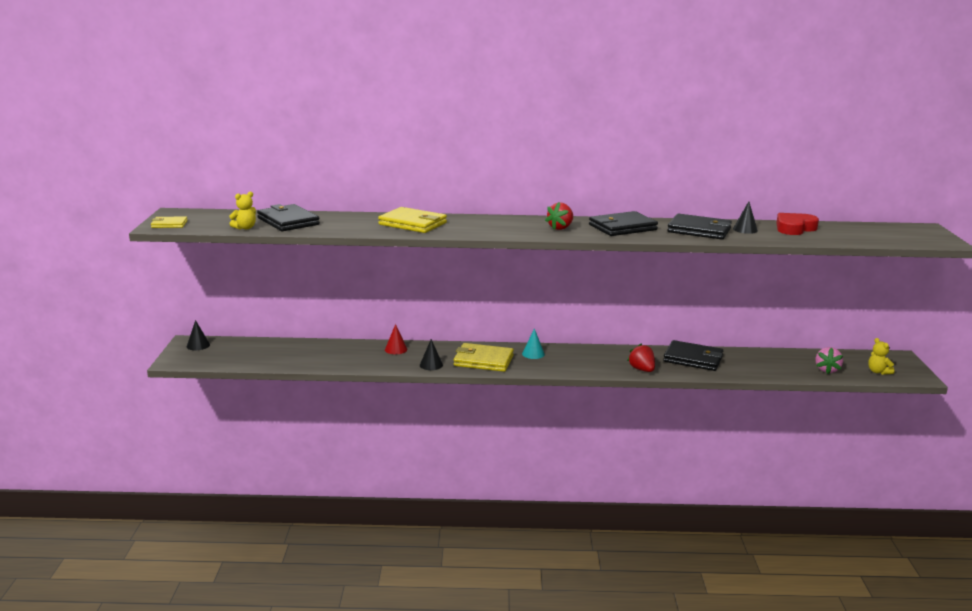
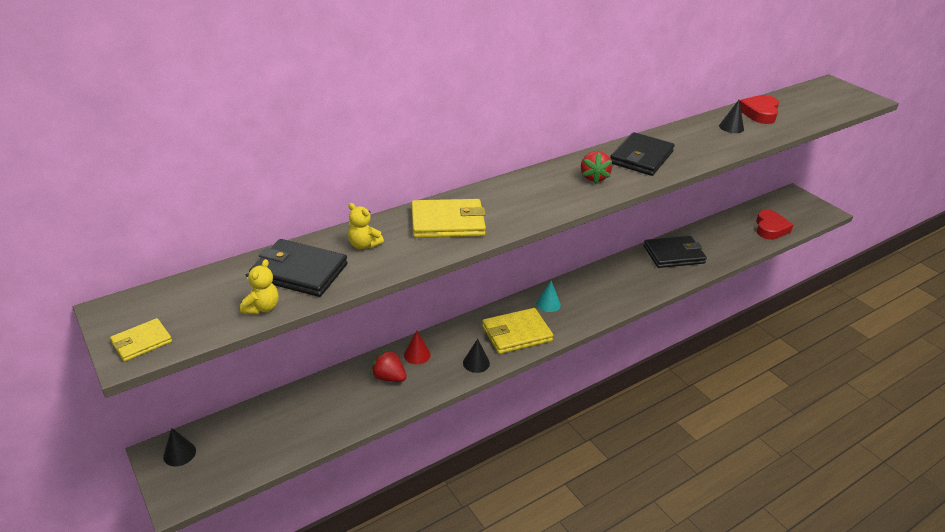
camera: 35 degrees left, 15 degrees up
(642, 370) = (653, 286): red strawberry -> red strawberry (389, 377)
(699, 230) = (702, 140): black wallet -> none
(827, 370) = (770, 228): pink strawberry -> red heart
(878, 372) = (801, 216): yellow teddy bear -> yellow teddy bear (364, 245)

